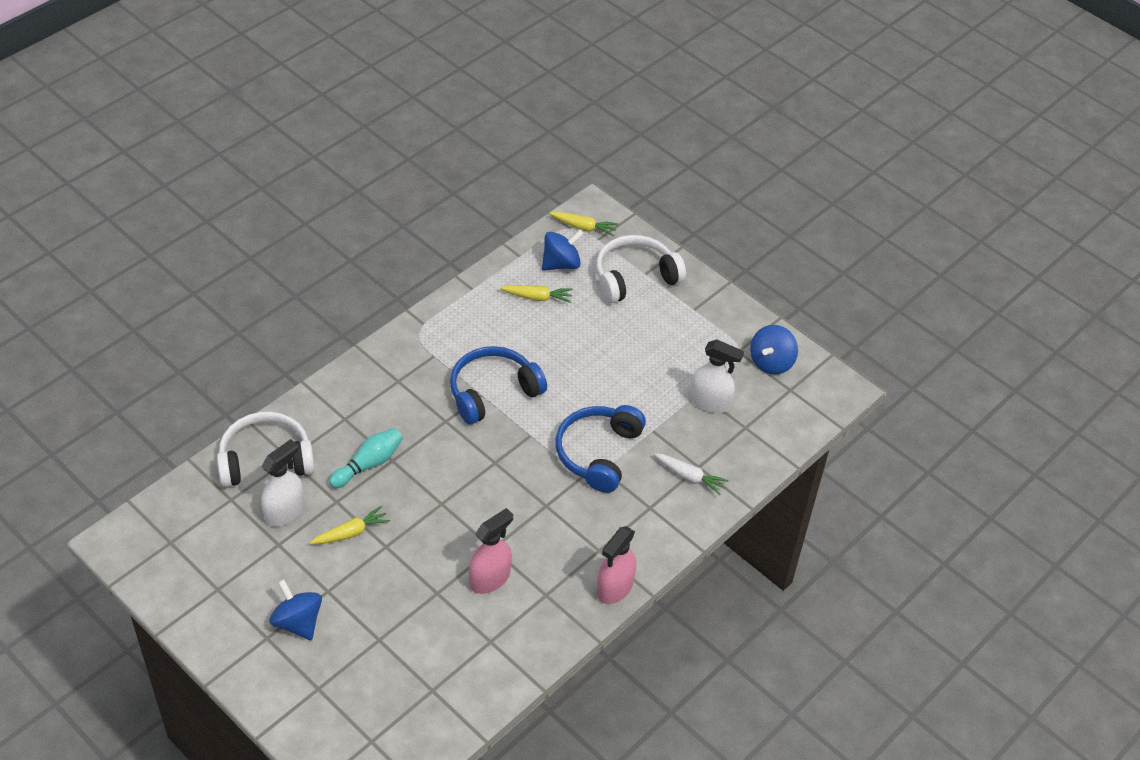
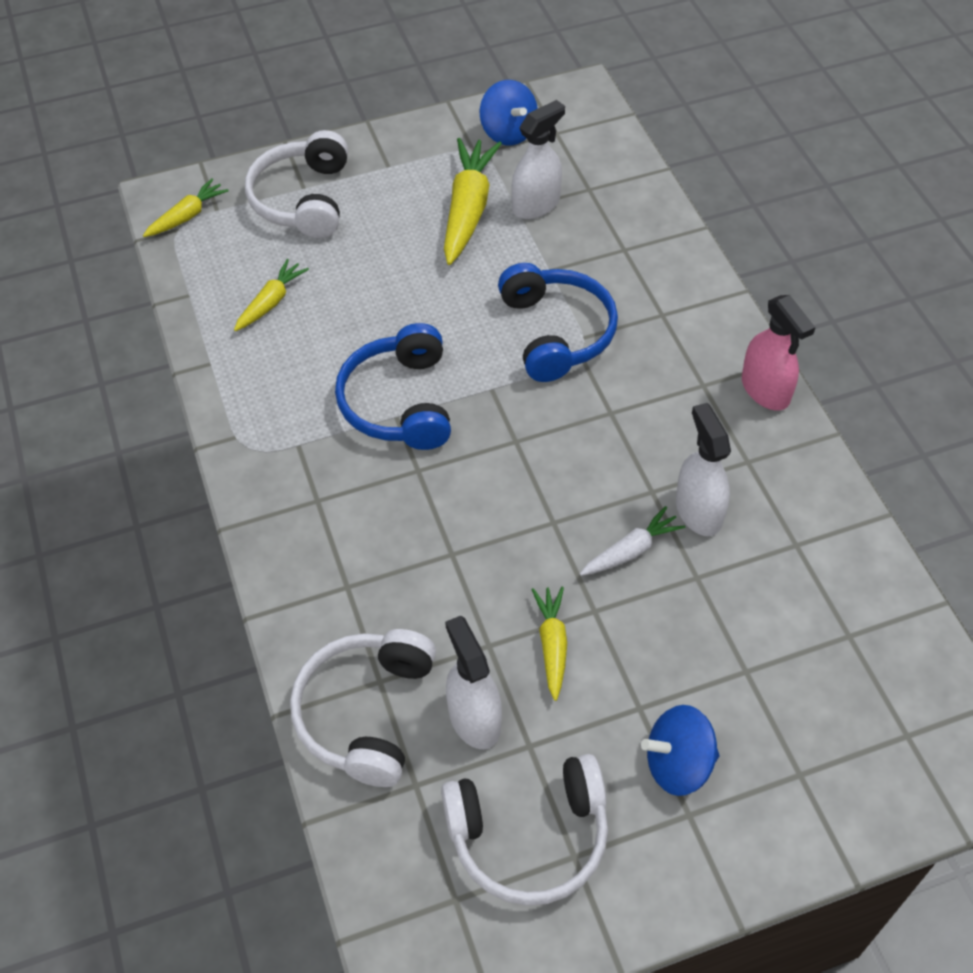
camera: 60 degrees left, 5 degrees up
(221, 563) = (529, 836): none -> white headphones
(368, 464) = (443, 584): turquoise bowling pin -> none
(490, 578) = (698, 510): pink spray bottle -> white spray bottle
(561, 264) = (231, 259): blue spinning top -> none
(598, 453) = (556, 332): blue headphones -> blue headphones turned 150 degrees counterclockwise
(680, 366) = (468, 210): none -> yellow carrot
(689, 477) = (635, 262): white carrot -> white carrot (631, 550)

